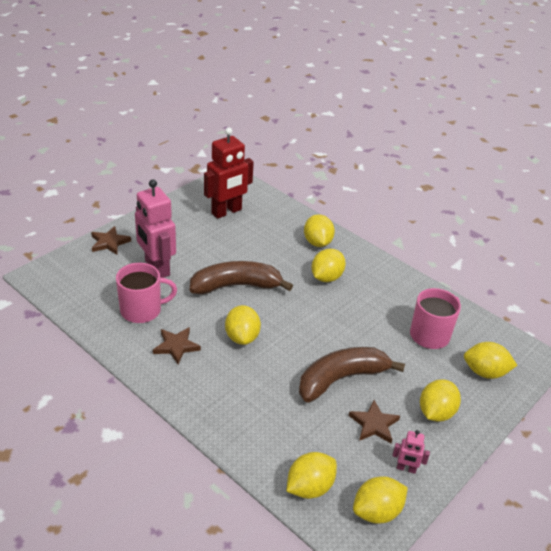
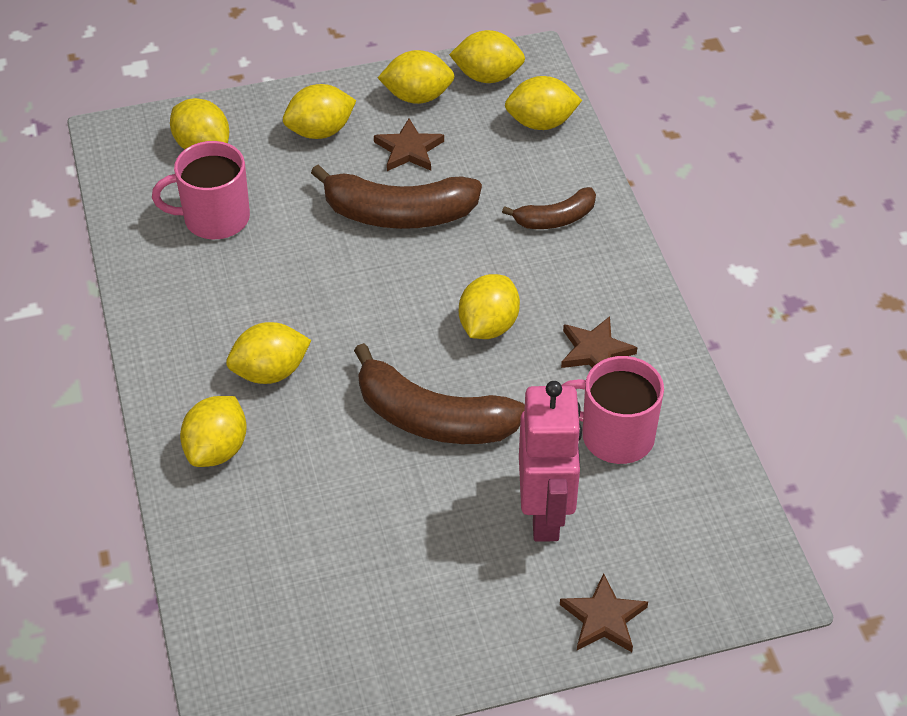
camera: 145 degrees left, 10 degrees up
(227, 212) = (323, 604): red robot -> none
(249, 416) = (555, 218): none -> brown banana
(406, 468) = (417, 96): pink robot -> yellow lemon

